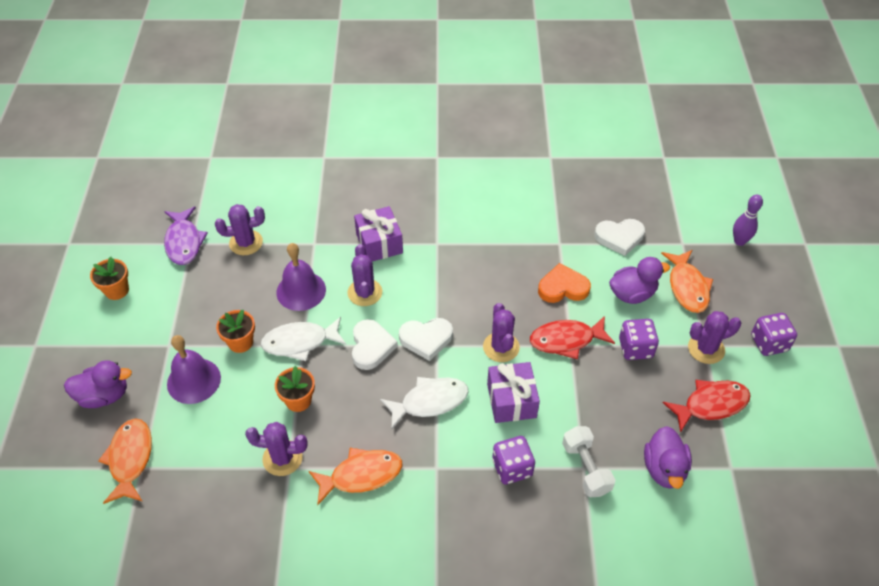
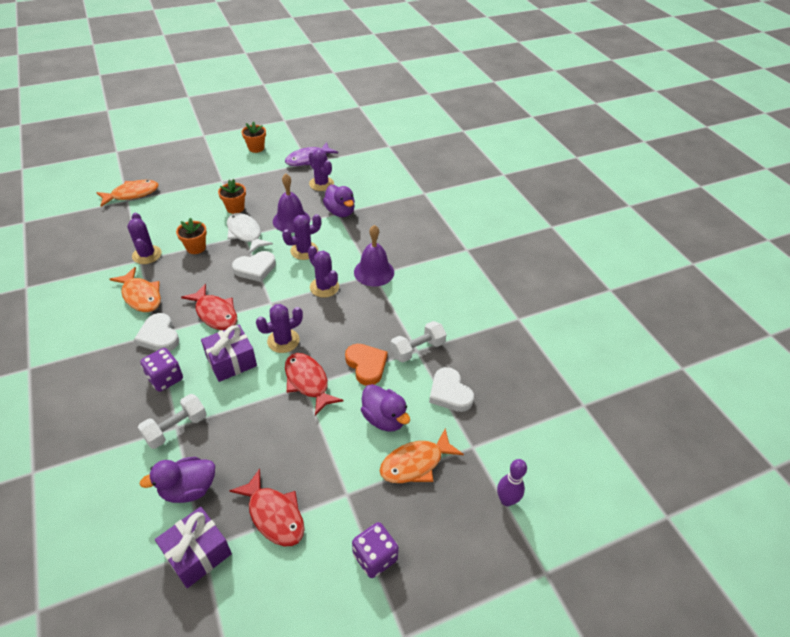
camera: 65 degrees right, 5 degrees down
(104, 395) = (175, 170): purple duck -> purple duck (340, 212)
(194, 380) = (197, 199): purple bell -> purple bell (374, 272)
(379, 243) = (355, 244): purple gift -> purple gift (198, 553)
(426, 339) = (274, 295): white heart -> white heart (159, 336)
(430, 401) = (215, 313): white fish -> red fish
(558, 242) = (417, 349): none -> white dumbbell
(635, 348) = (319, 436): purple dice -> none
(706, 349) = (342, 496): purple cactus -> purple cactus (324, 287)

